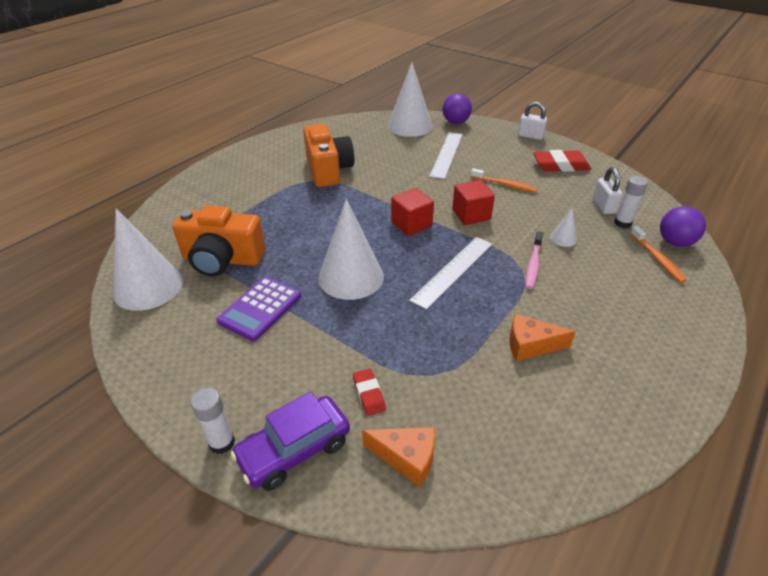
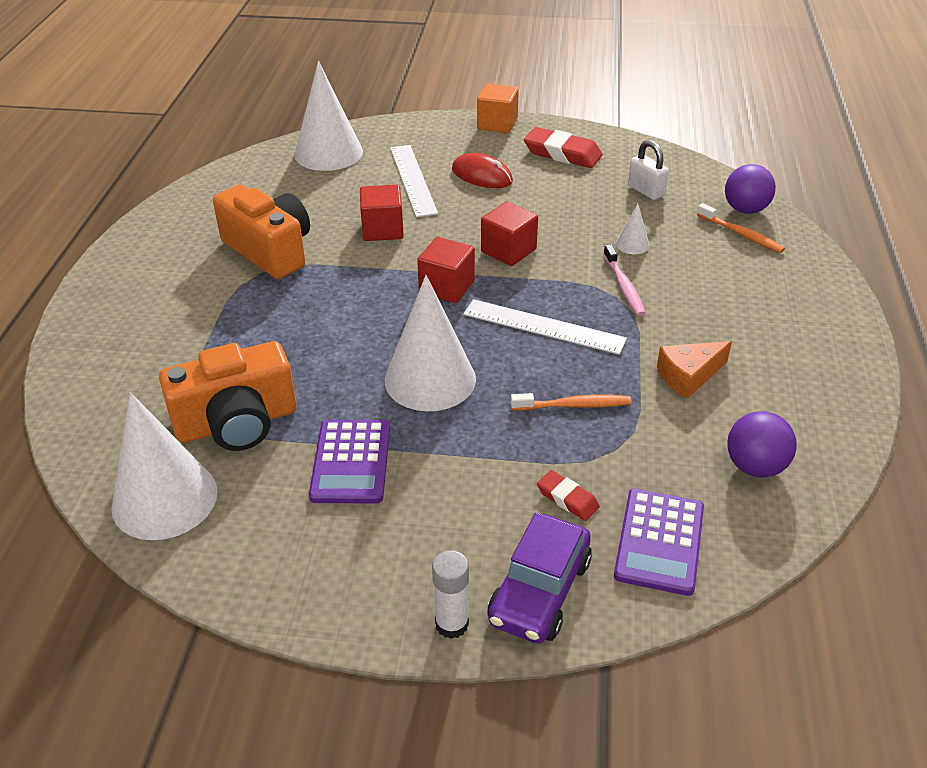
camera: 30 degrees left, 0 degrees up
(402, 178) = (382, 229): none -> red cube
(406, 458) = (659, 541): orange cheese -> purple calculator
(453, 271) = (543, 326): white ruler -> white ruler turned 75 degrees counterclockwise
(455, 122) = (387, 130): purple ball -> purple ball (755, 466)
(493, 164) = (482, 175): none -> red mouse
(504, 185) = (517, 199): orange toothbrush -> orange toothbrush (574, 405)
(530, 136) = (497, 124): white padlock -> orange cube
(560, 165) = (562, 153): red eraser -> red eraser turned 60 degrees clockwise
(622, 223) = (680, 204): white glue stick -> none

